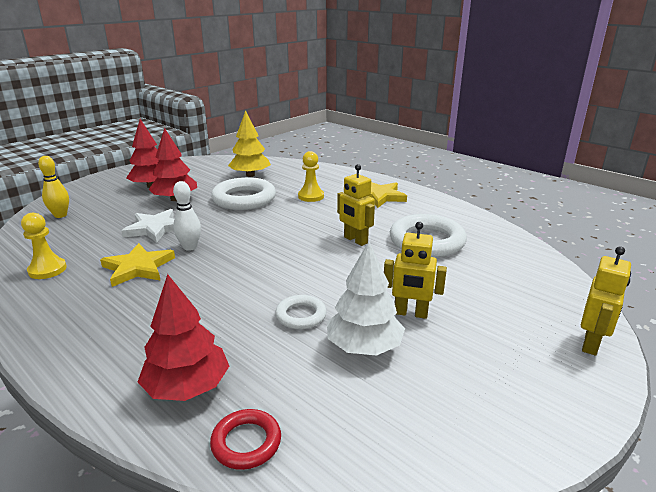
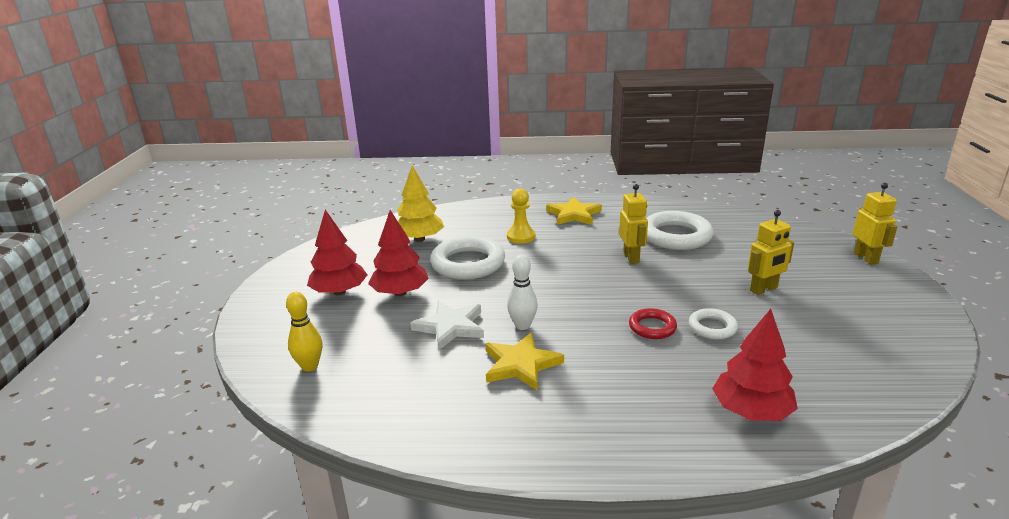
camera: 40 degrees left, 0 degrees up
(47, 270) = (440, 414): yellow pawn -> none
(246, 442) = (843, 413): red ring -> red ring (652, 327)
(355, 240) = (631, 257): yellow robot -> yellow robot turned 105 degrees counterclockwise
(364, 346) = (783, 324): white tree -> none

